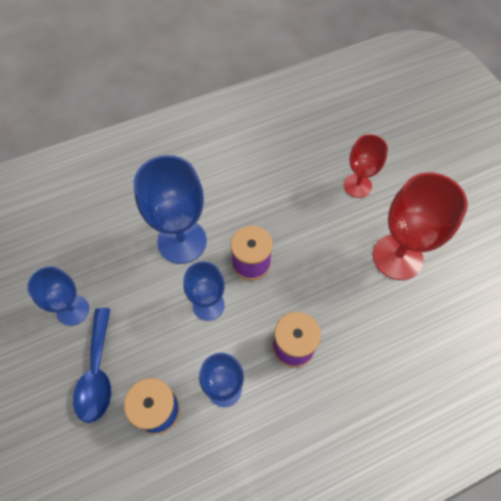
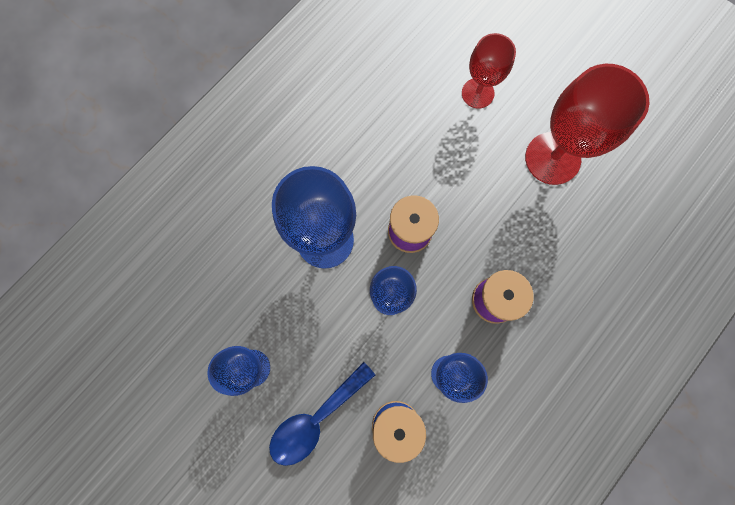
camera: 25 degrees left, 15 degrees up
(97, 373) = (316, 419): blue spoon -> blue spoon turned 75 degrees clockwise

